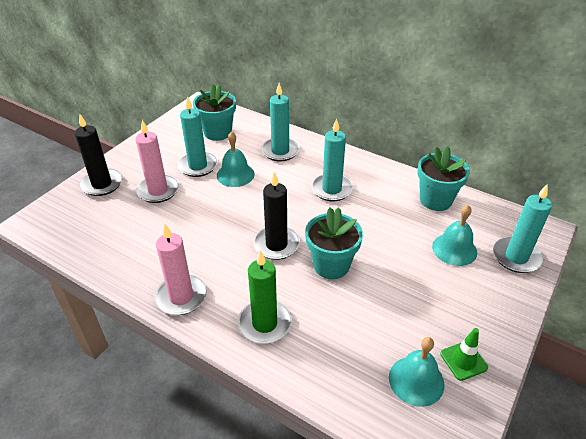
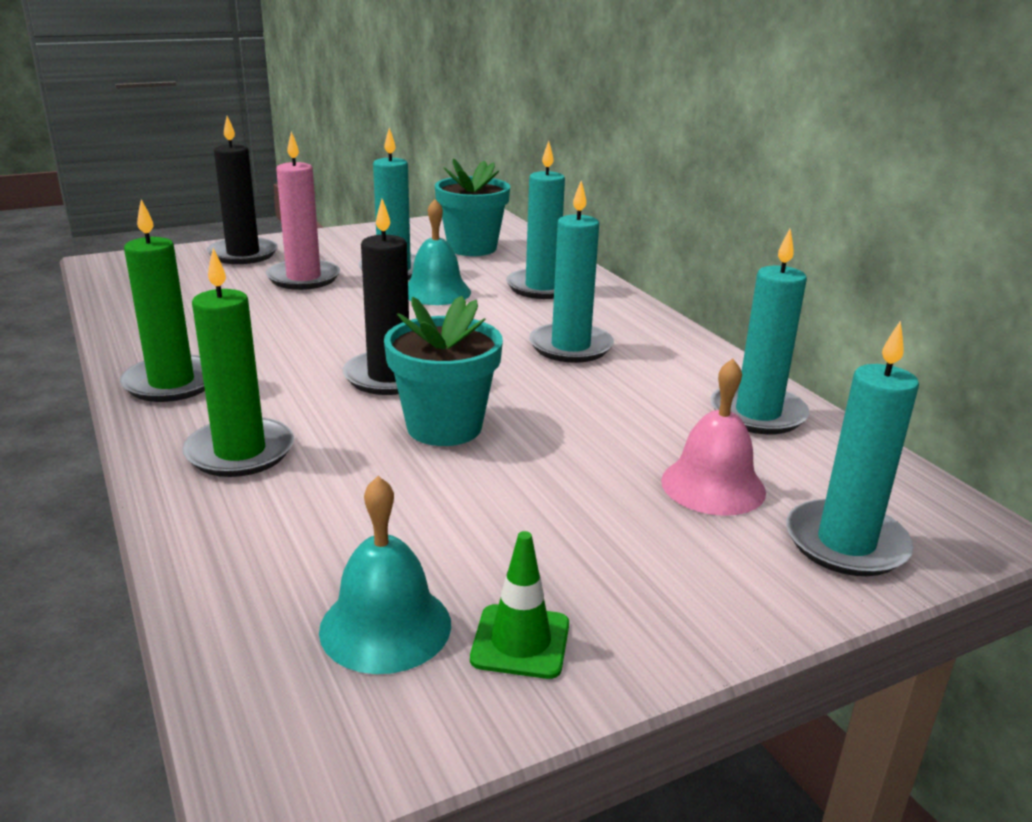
camera: 30 degrees right, 15 degrees down
(181, 297) = (171, 383): pink candle -> green candle
(435, 200) = (757, 414): turquoise flower pot -> turquoise candle
(454, 249) = (713, 485): turquoise bell -> pink bell

